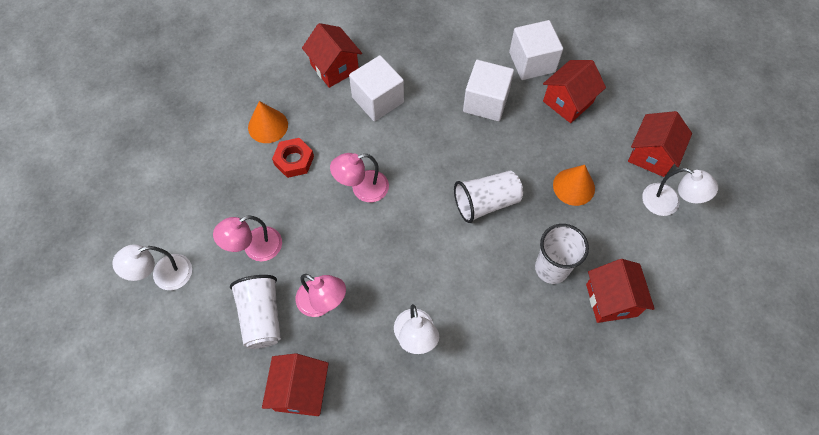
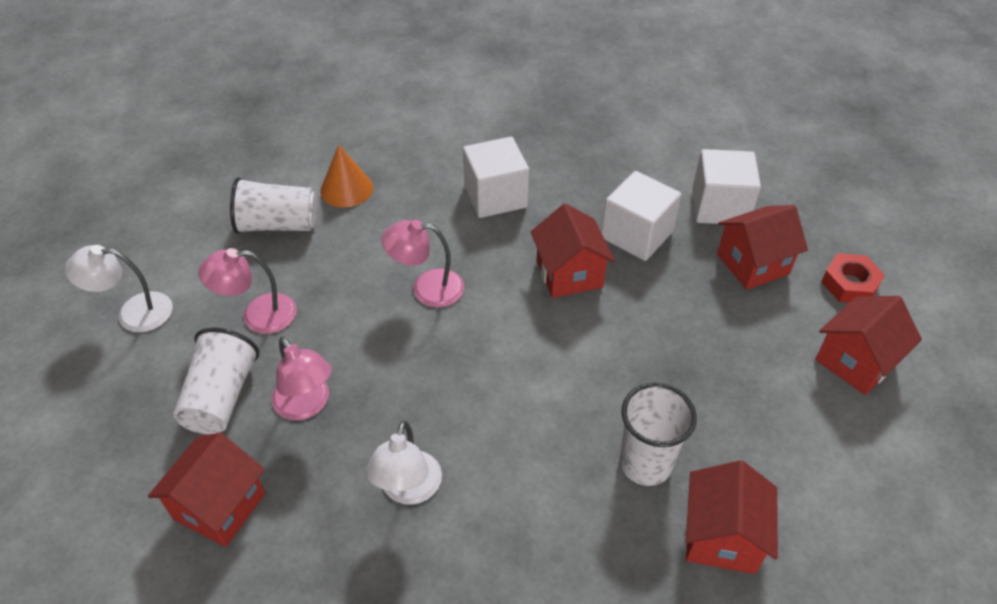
camera: 20 degrees right, 15 degrees down
(294, 160) = (358, 233): red nut -> red nut (849, 284)
(334, 68) = (458, 150): red house -> red house (569, 274)
(486, 202) = (585, 352): white cup -> white cup (278, 225)
(573, 186) = (721, 368): orange cone -> none
(668, 203) = (860, 432): white lamp -> none

